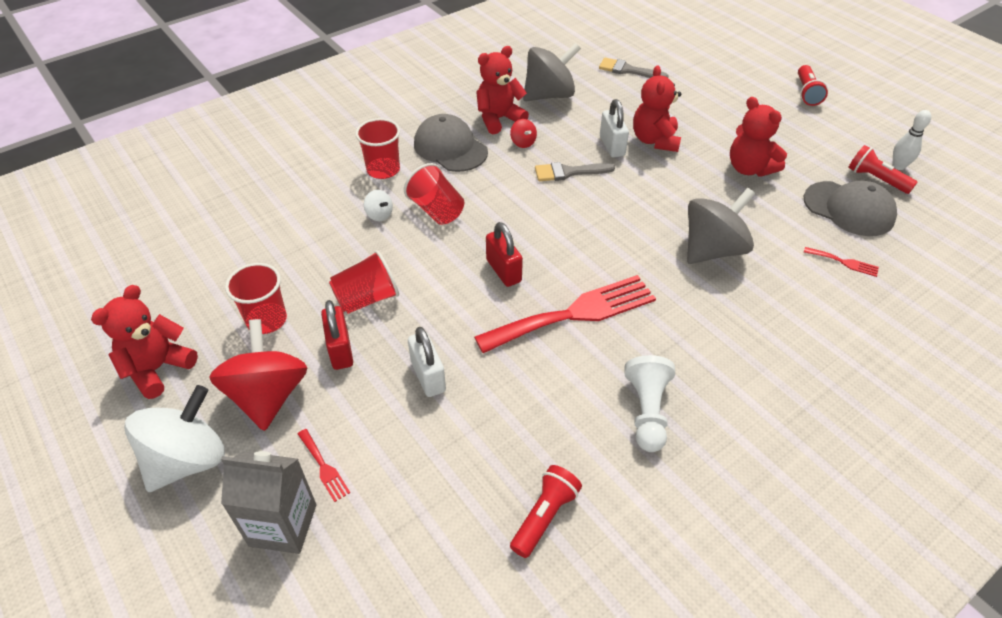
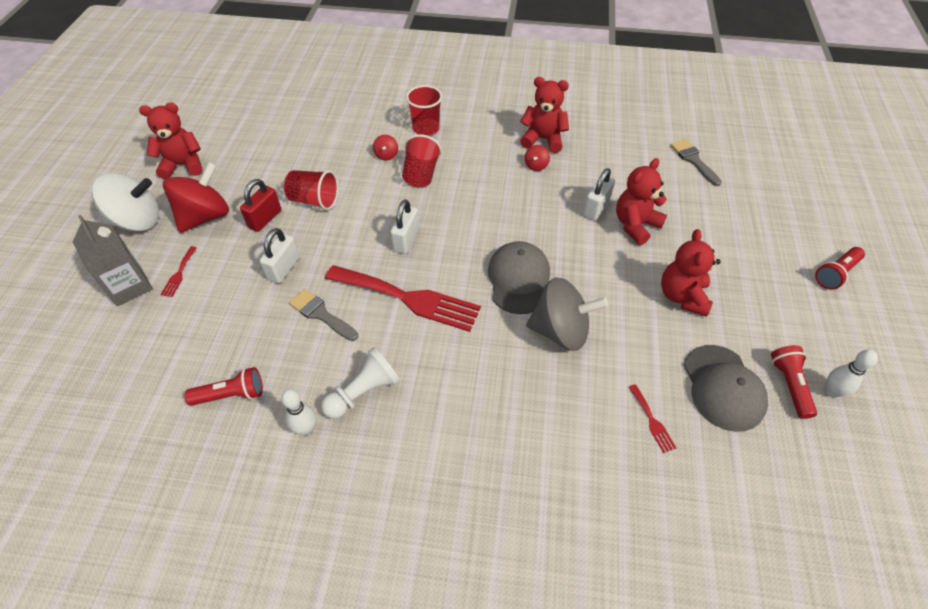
camera: 45 degrees right, 5 degrees up
(266, 320) = (255, 175): red cup -> none
(379, 215) = (386, 155): white spinning top -> red spinning top
(450, 148) = (484, 139): grey cap -> grey cap (518, 279)
(503, 271) = (406, 240): red padlock -> white padlock
(549, 95) = (603, 143): grey spinning top -> none
(568, 172) = (538, 206): grey brush -> grey brush (321, 314)
(647, 479) = (306, 429): none -> white bowling pin

